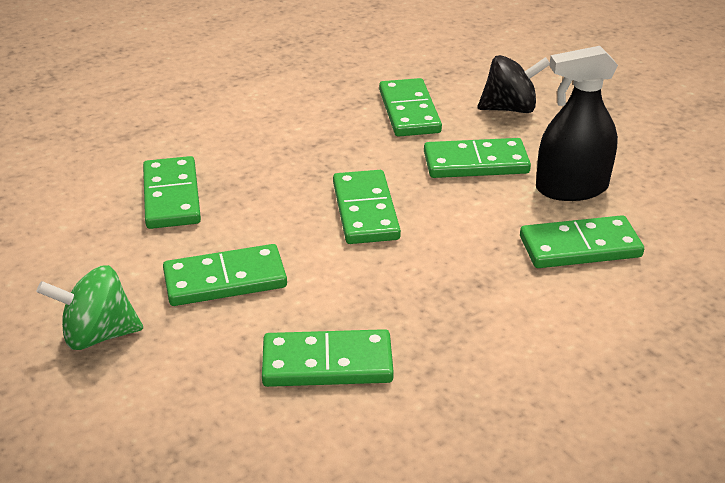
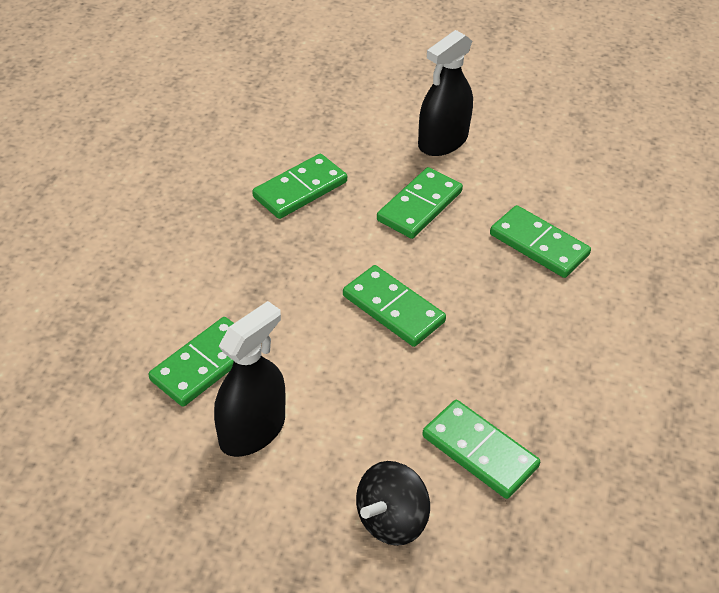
camera: 140 degrees right, 10 degrees up
(98, 335) = (443, 141): green spinning top -> black spray bottle
(476, 163) = (357, 414): green domino -> none

